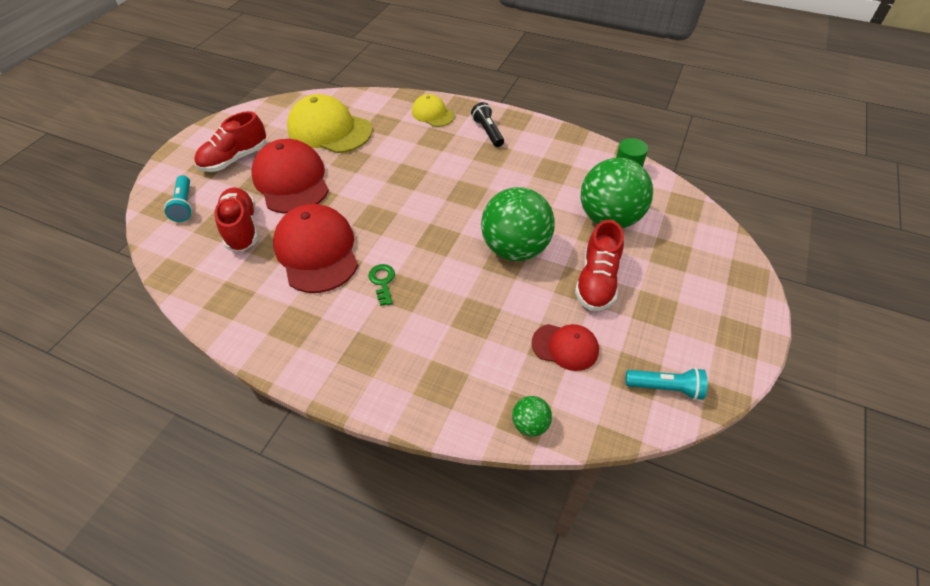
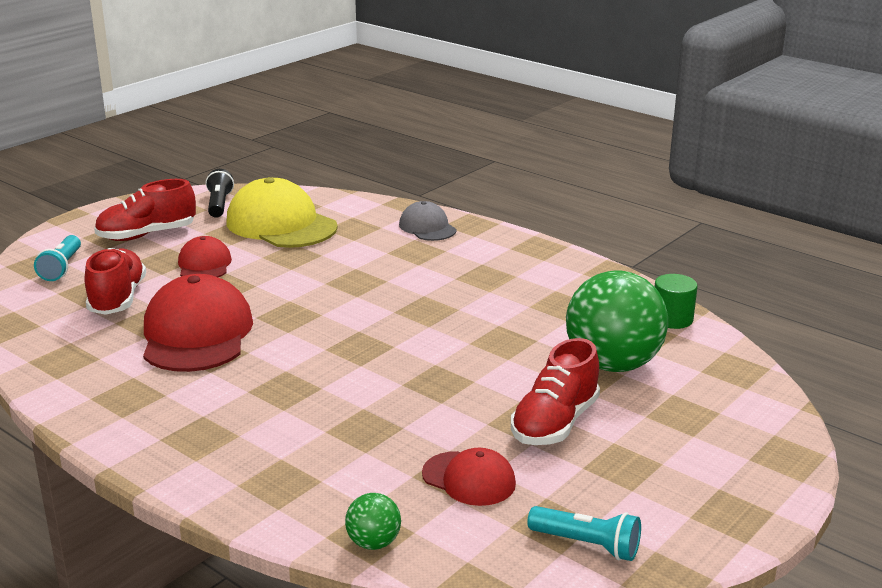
camera: 15 degrees right, 25 degrees down
(291, 180) = (204, 264): red cap -> red cap, size x0.54
(382, 282) = (262, 375): green key -> none
(432, 114) = (427, 227): yellow cap -> grey cap
(487, 132) = (492, 255): black flashlight -> black flashlight (219, 204)
(515, 249) = (459, 373): green ball -> none

